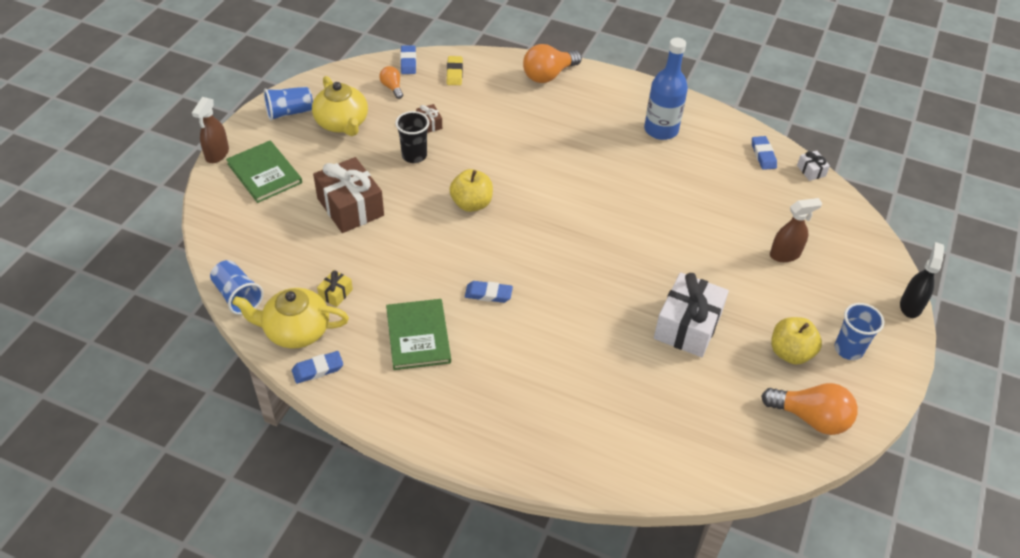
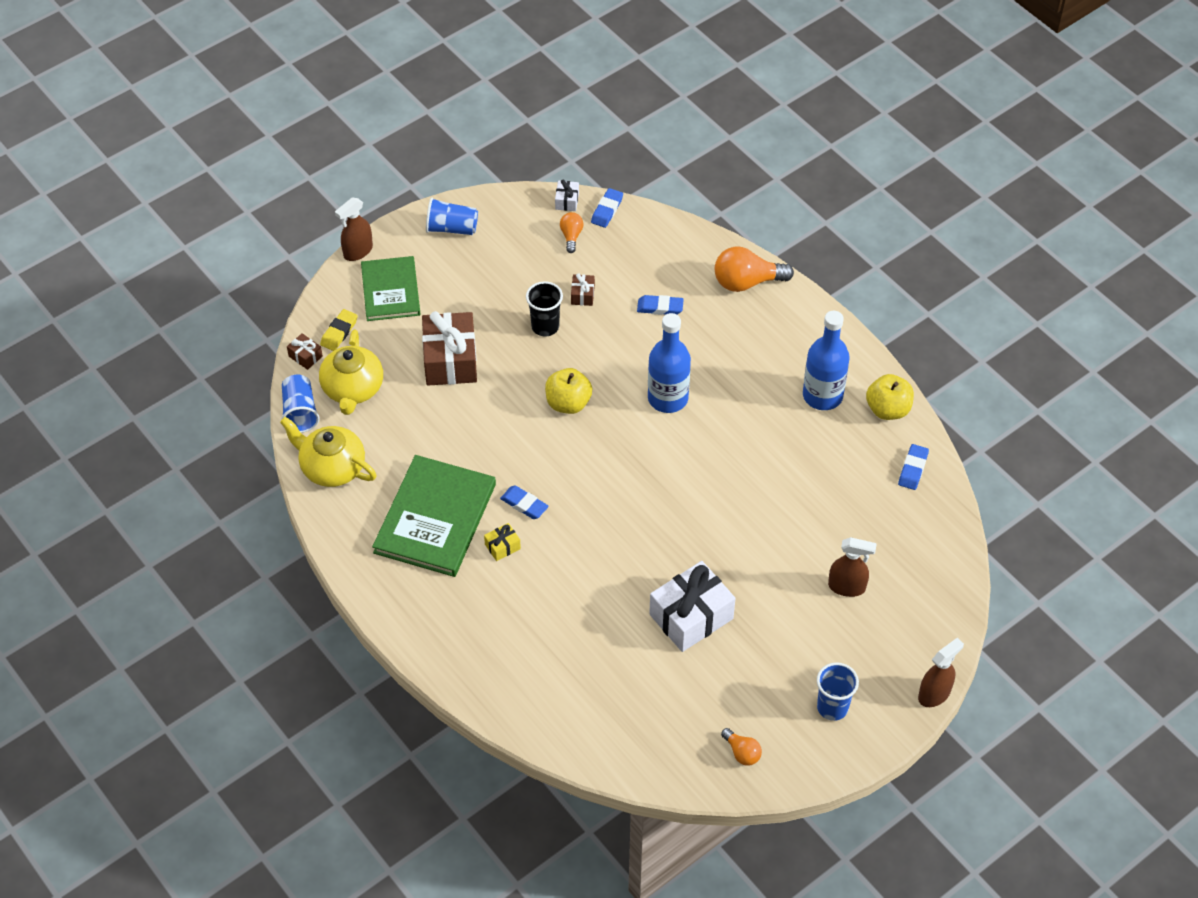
camera: 30 degrees right, 5 degrees up
(216, 249) = (305, 356): none -> brown gift
(318, 369) = (330, 512): blue eraser -> blue eraser (660, 307)
(335, 293) = (386, 445): yellow gift -> yellow gift (502, 546)
(342, 123) = (496, 261): yellow teapot -> yellow teapot (353, 389)
(418, 336) = (435, 518): green book -> green book, size x1.52
(454, 73) = (647, 242): yellow eraser -> yellow eraser (339, 332)
(548, 172) = (668, 398): none -> blue bottle
(790, 352) = (771, 685): yellow apple -> yellow apple (888, 409)
(811, 171) = (951, 508): white gift -> white gift (567, 201)
(811, 418) = (742, 752): orange light bulb -> orange light bulb, size x0.54
(910, 306) = (934, 694): black spray bottle -> brown spray bottle

